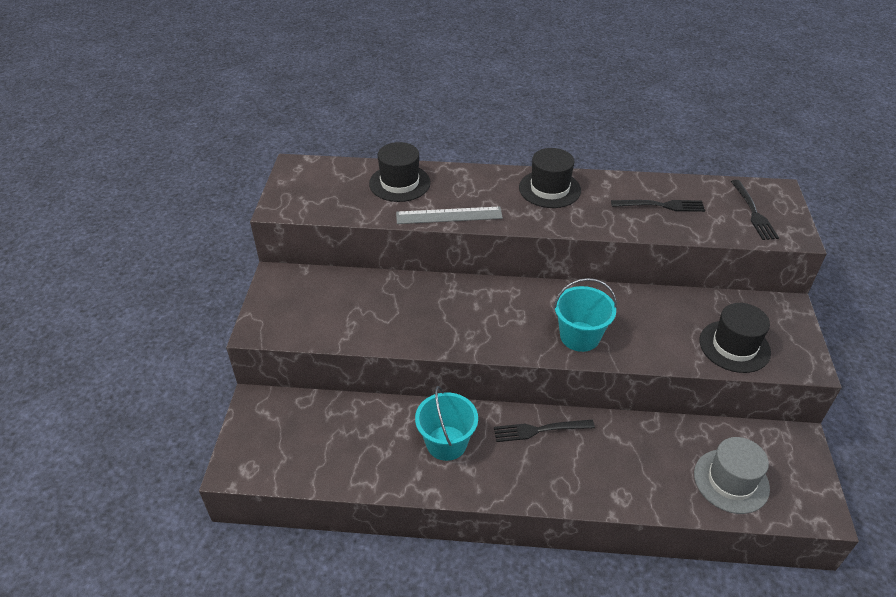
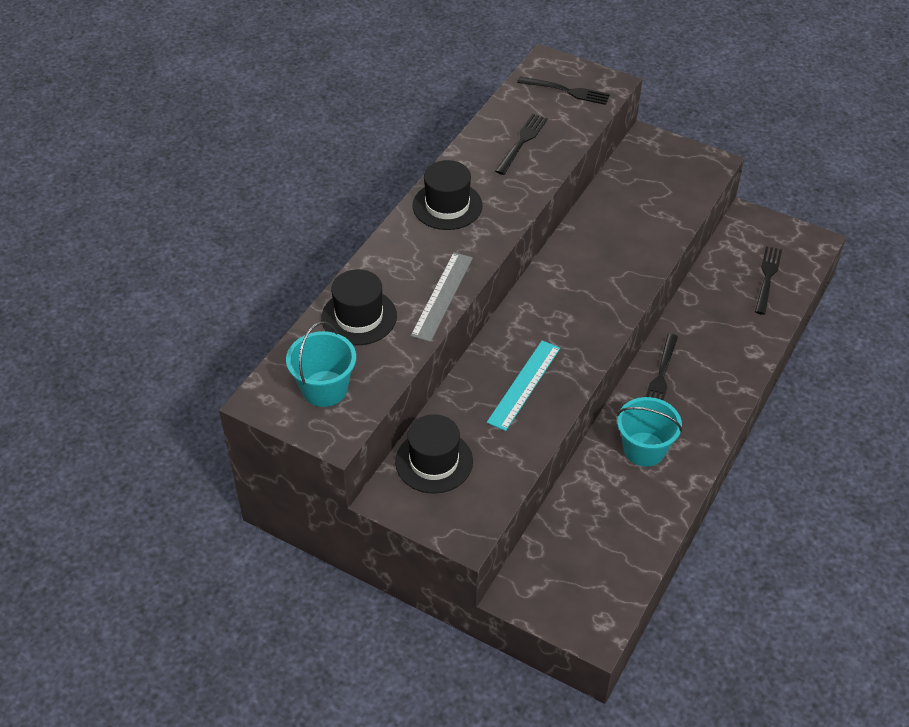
camera: 65 degrees left, 5 degrees up
(428, 316) = (524, 385): none -> turquoise ruler
(579, 336) = (611, 285): turquoise bucket -> turquoise bucket (324, 389)
(731, 481) = (767, 277): grey hat -> black fork
(734, 346) = (673, 194): black hat -> black hat (434, 461)

